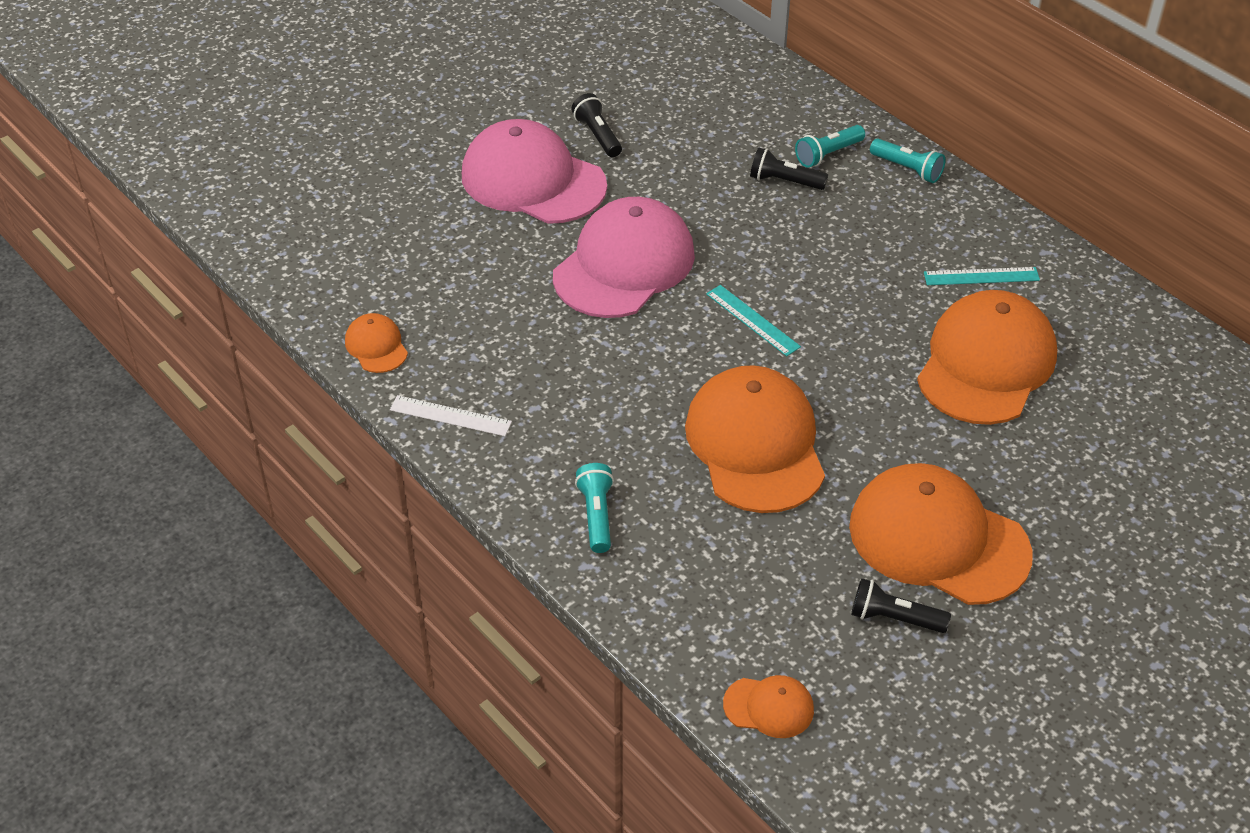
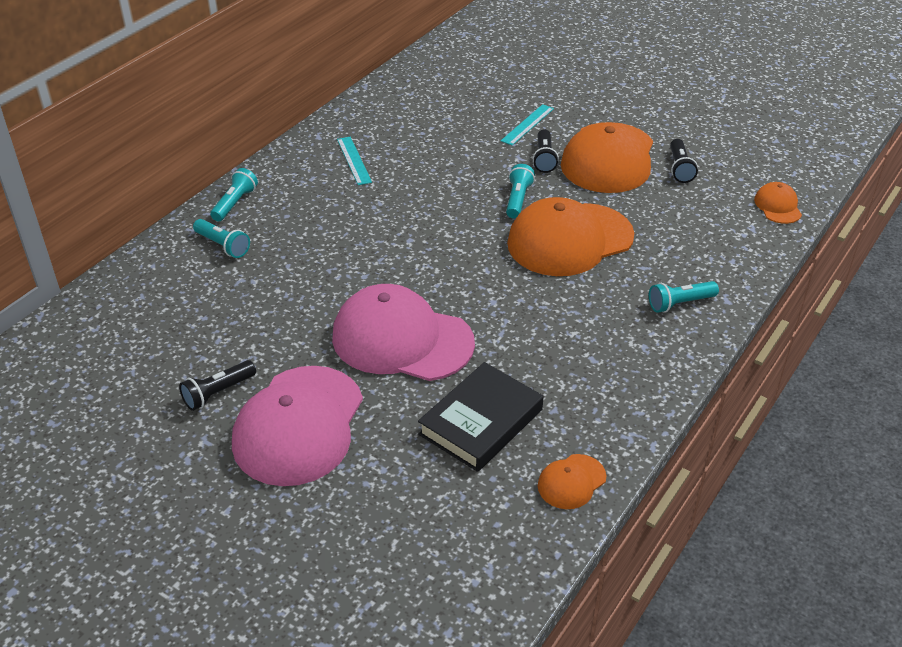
camera: 105 degrees left, 5 degrees down
(450, 416) = (628, 407): white ruler -> none
(482, 300) = (481, 422): none -> black book
(752, 320) = (442, 258): turquoise ruler -> turquoise ruler (527, 124)
(784, 181) = (264, 265): black flashlight -> black flashlight (544, 159)
(857, 415) = (518, 199): none -> turquoise flashlight
(986, 364) = (443, 152): orange cap -> none

